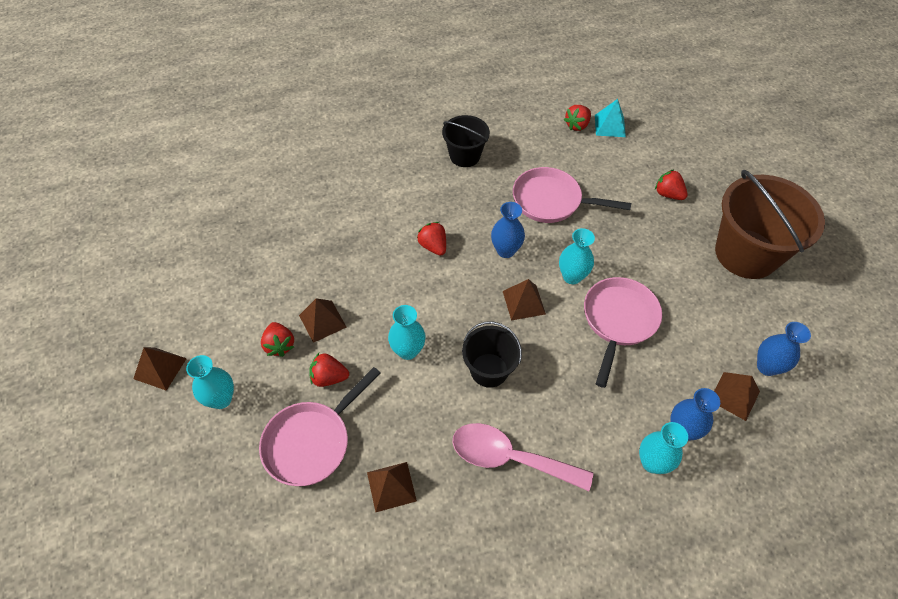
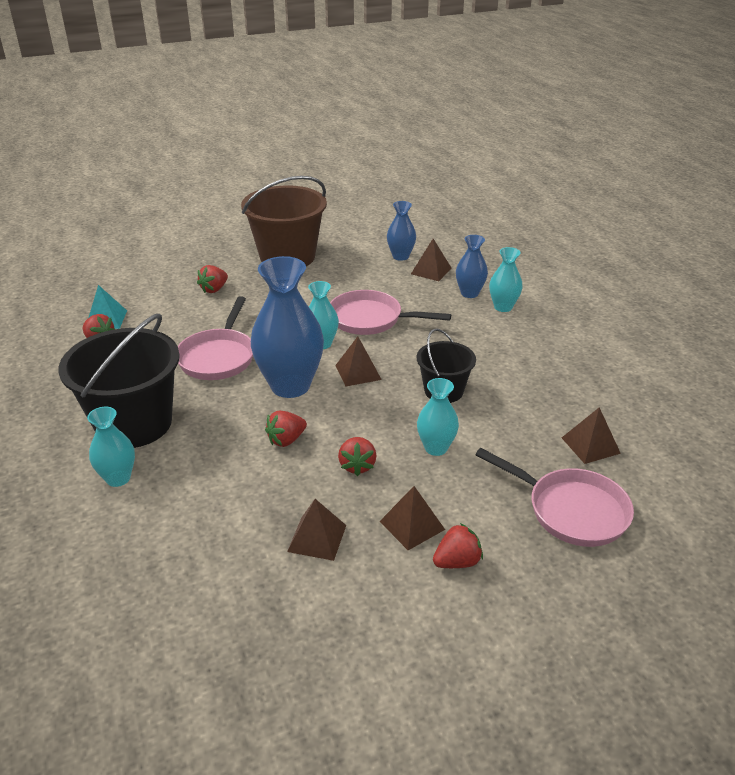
camera: 95 degrees left, 20 degrees down
(160, 368) = (530, 695): brown pyramid -> brown pyramid (317, 538)
(221, 399) = (551, 607): turquoise vase -> turquoise vase (118, 478)
(329, 377) = (488, 507): red strawberry -> red strawberry (357, 466)
(465, 156) = (134, 423): black bucket -> black bucket, size x1.81
(505, 250) = (290, 386): blue vase -> blue vase, size x1.89
(509, 458) = (530, 376): pink spoon -> none

